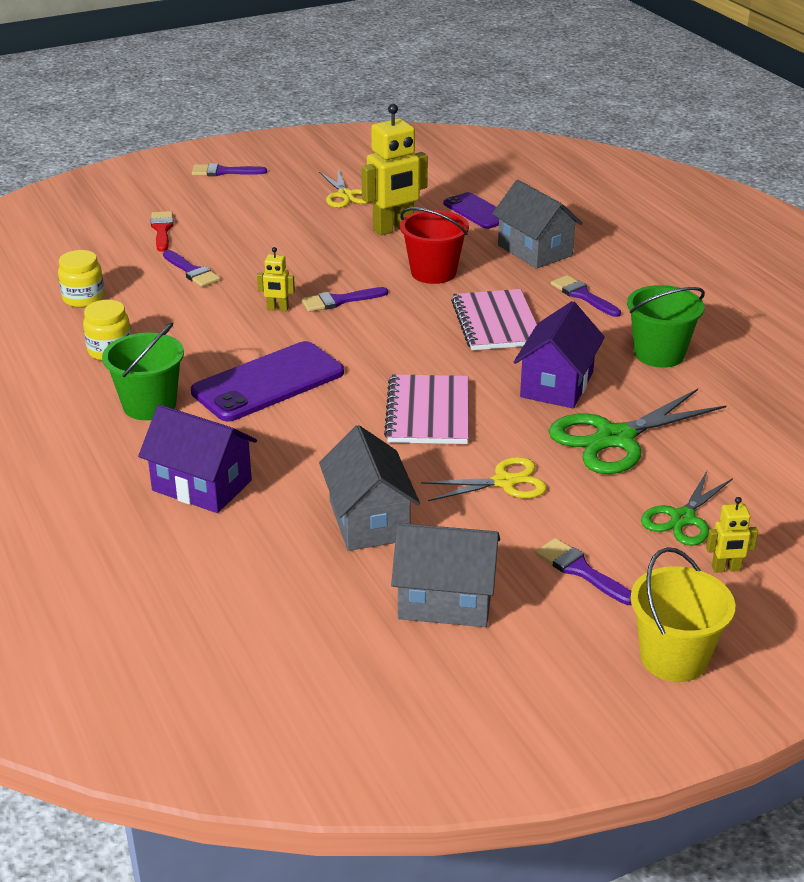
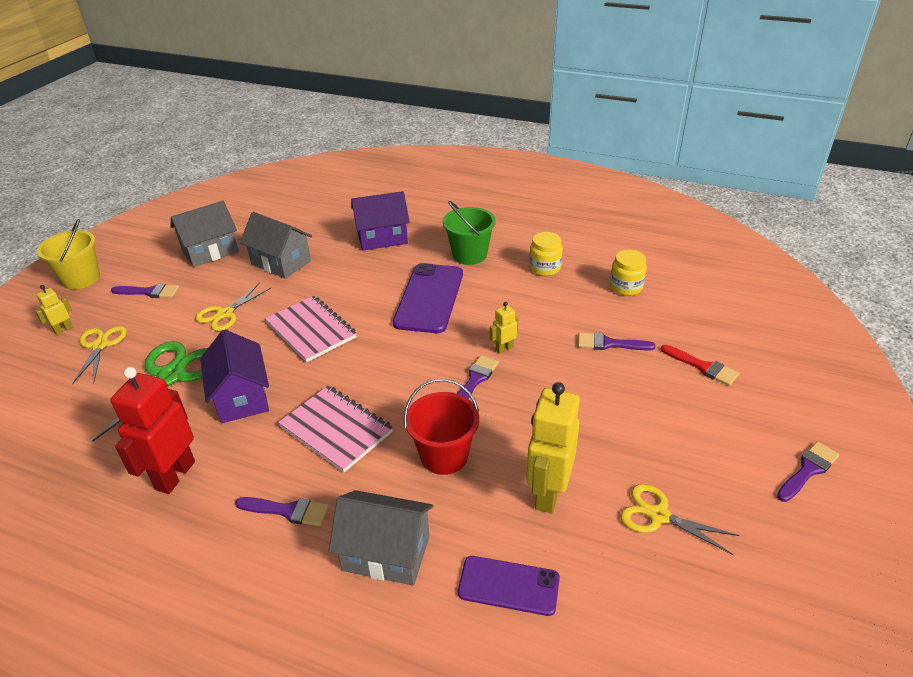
camera: 140 degrees right, 5 degrees up
(659, 354) = (175, 475): green bucket -> red robot
(683, 518) = (100, 345): green scissors -> yellow scissors

